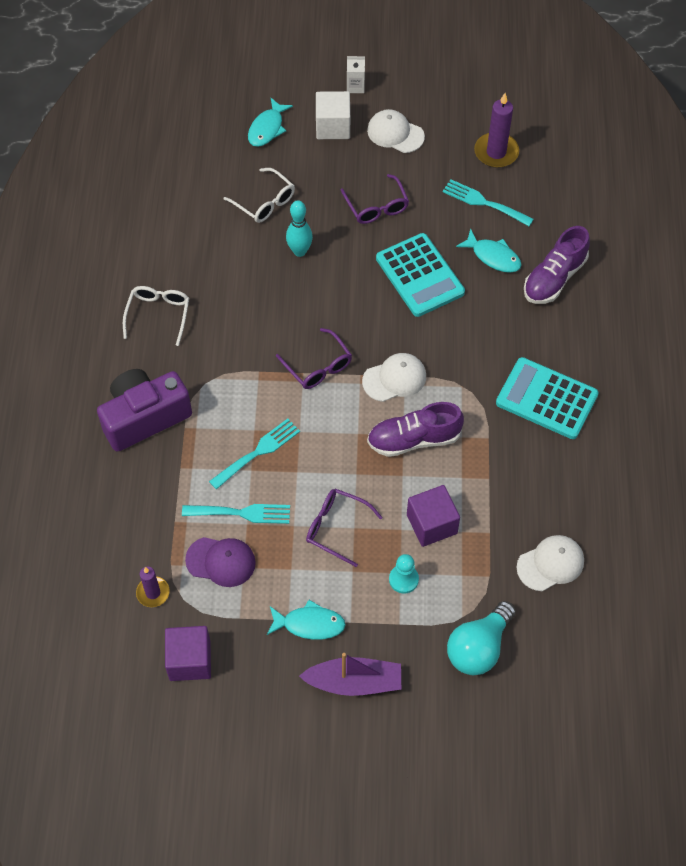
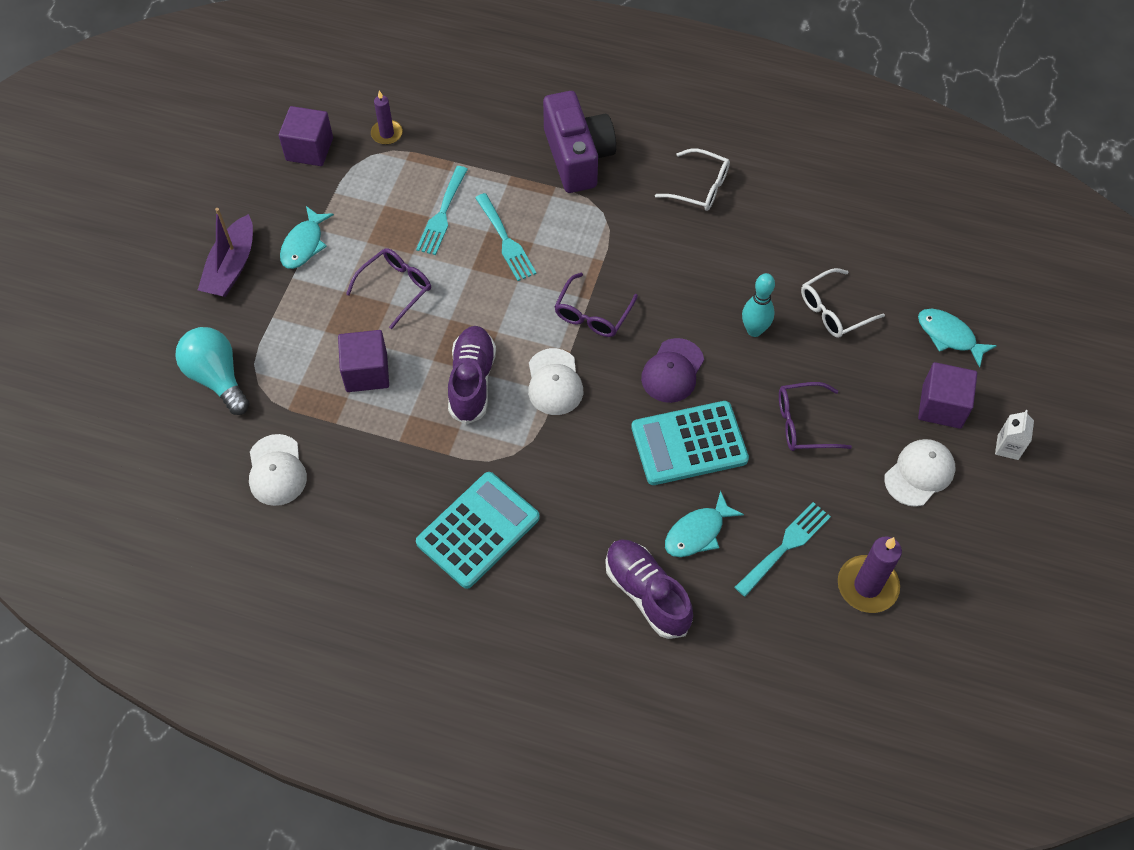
camera: 105 degrees right, 0 degrees up
(221, 561) = (397, 189): purple cap -> purple cap (672, 371)
(318, 366) = (592, 314): purple glasses -> purple glasses turned 45 degrees counterclockwise
(333, 126) = (941, 406): white cube -> purple cube
(403, 579) = (316, 332): turquoise pawn -> none

